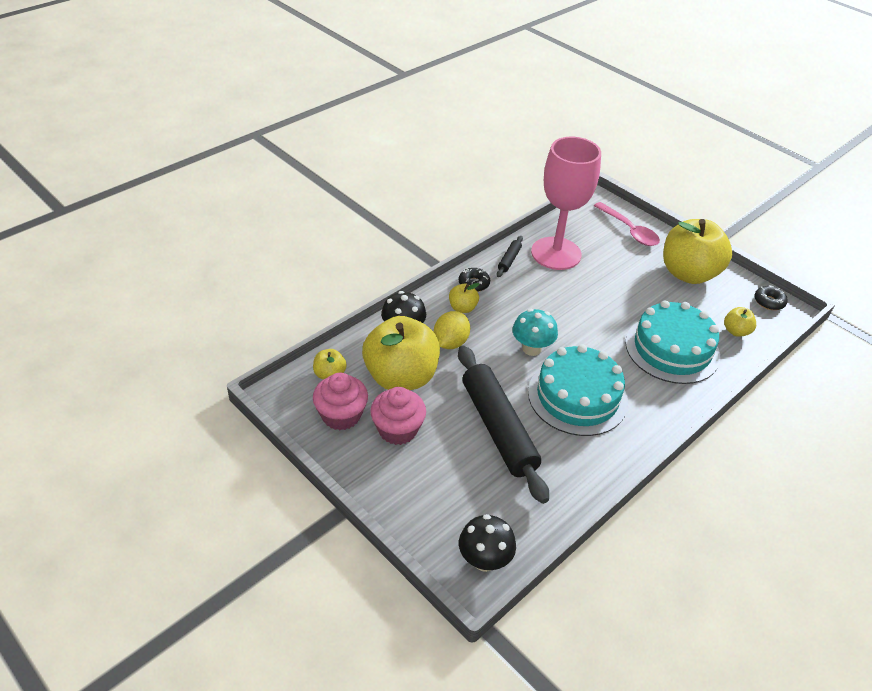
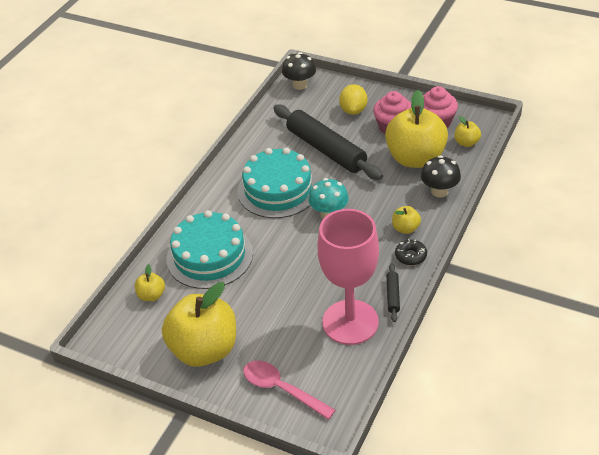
camera: 165 degrees right, 0 degrees up
(450, 342) = (396, 195): yellow lemon -> yellow lemon (353, 110)
(769, 302) = (117, 343): black donut -> none

